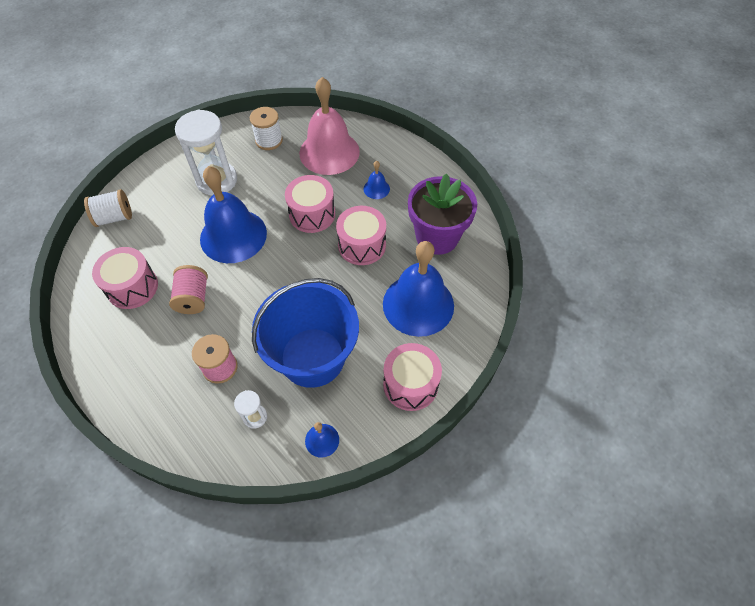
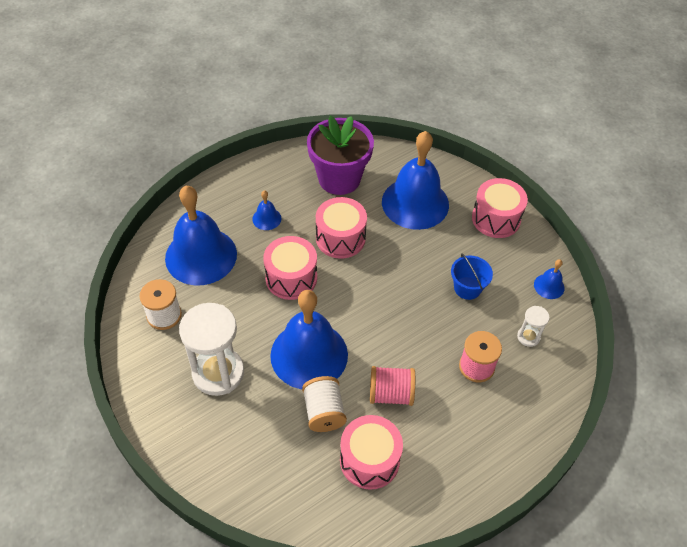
camera: 85 degrees left, 5 degrees down
(114, 217) = (256, 492): white spool -> white spool (324, 412)
(312, 357) = (467, 288): blue bucket -> blue bucket, size x0.44
(329, 152) = (201, 256): pink bell -> blue bell

